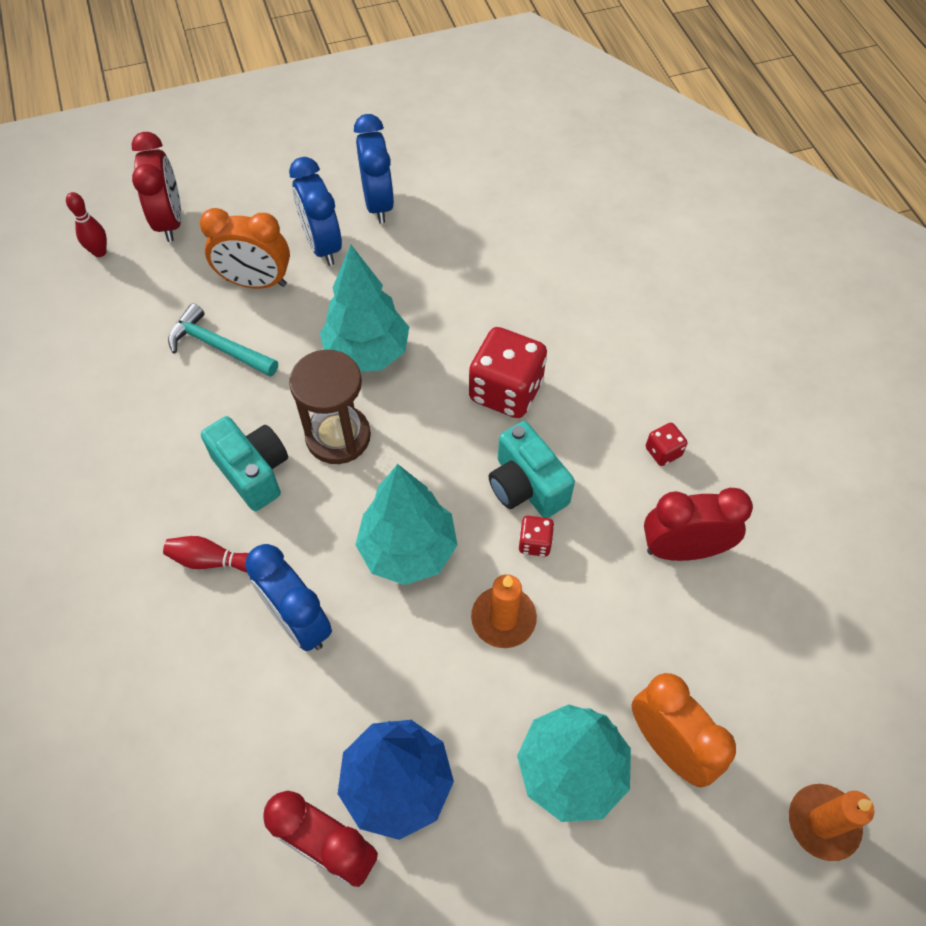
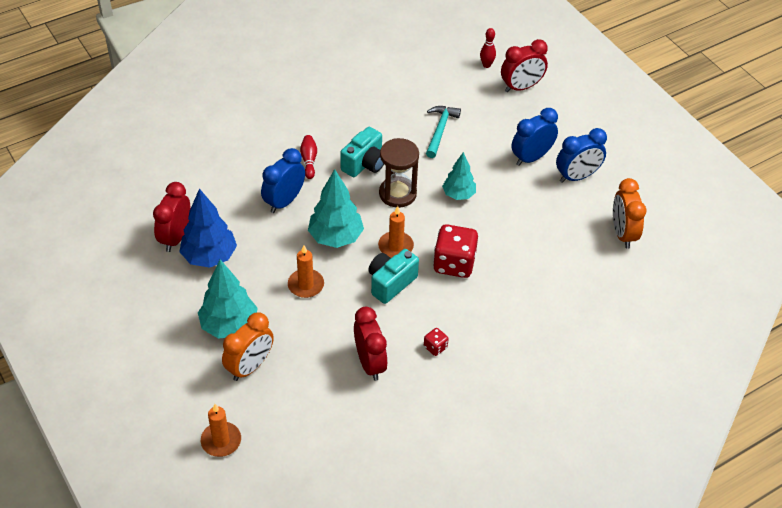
camera: 75 degrees right, 10 degrees down
(256, 282) = (491, 135): orange clock -> orange clock (622, 234)
(367, 353) = (458, 194): turquoise tree -> turquoise tree, size x0.64
(451, 463) = (395, 246): none -> orange candle
(535, 543) = (355, 292): red dice -> none

